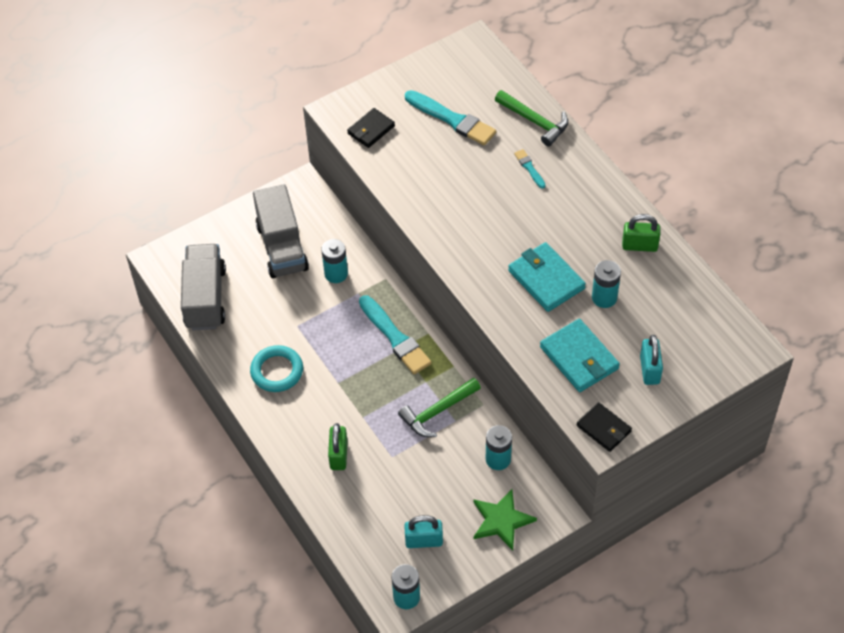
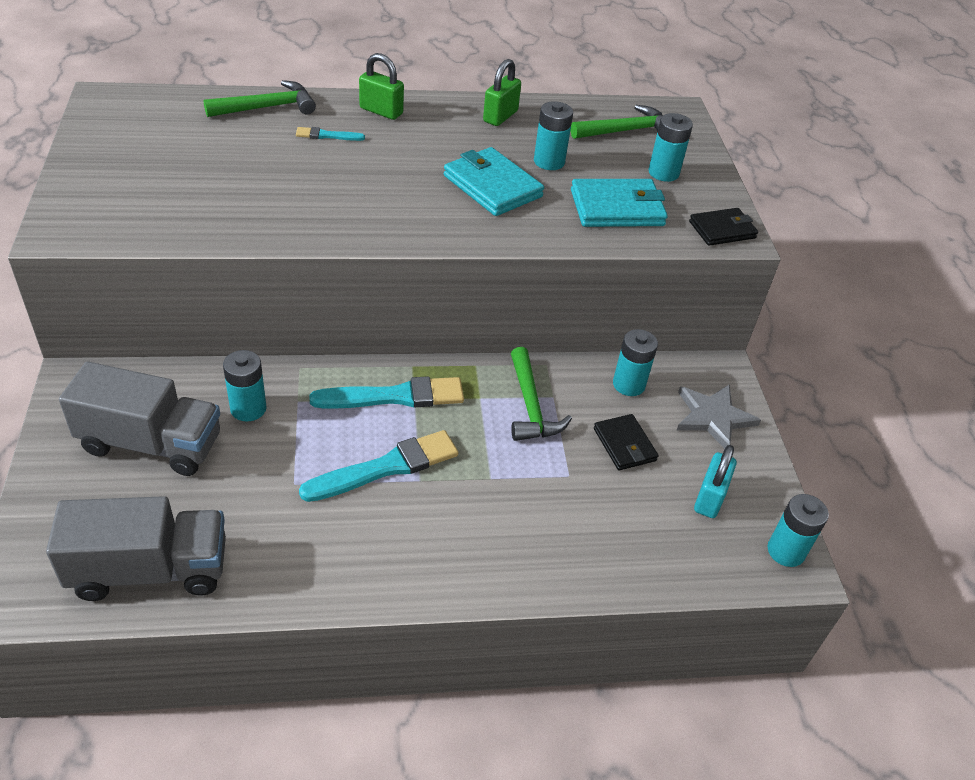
camera: 70 degrees left, 10 degrees down
(205, 298) = (150, 570): grey truck -> grey truck turned 150 degrees clockwise
(277, 371) = (350, 538): turquoise ring -> none
(338, 455) = (534, 529): green padlock -> green padlock (381, 111)
(371, 130) = (128, 217): black wallet -> black wallet (624, 444)
(452, 119) = (192, 155): turquoise brush -> turquoise brush (385, 468)
(501, 520) = (713, 417): green star -> grey star
(546, 279) = (492, 186): turquoise wallet -> turquoise wallet turned 60 degrees clockwise
(649, 370) = (663, 173): turquoise padlock -> turquoise battery
(689, 326) = (625, 131): none -> green hammer

